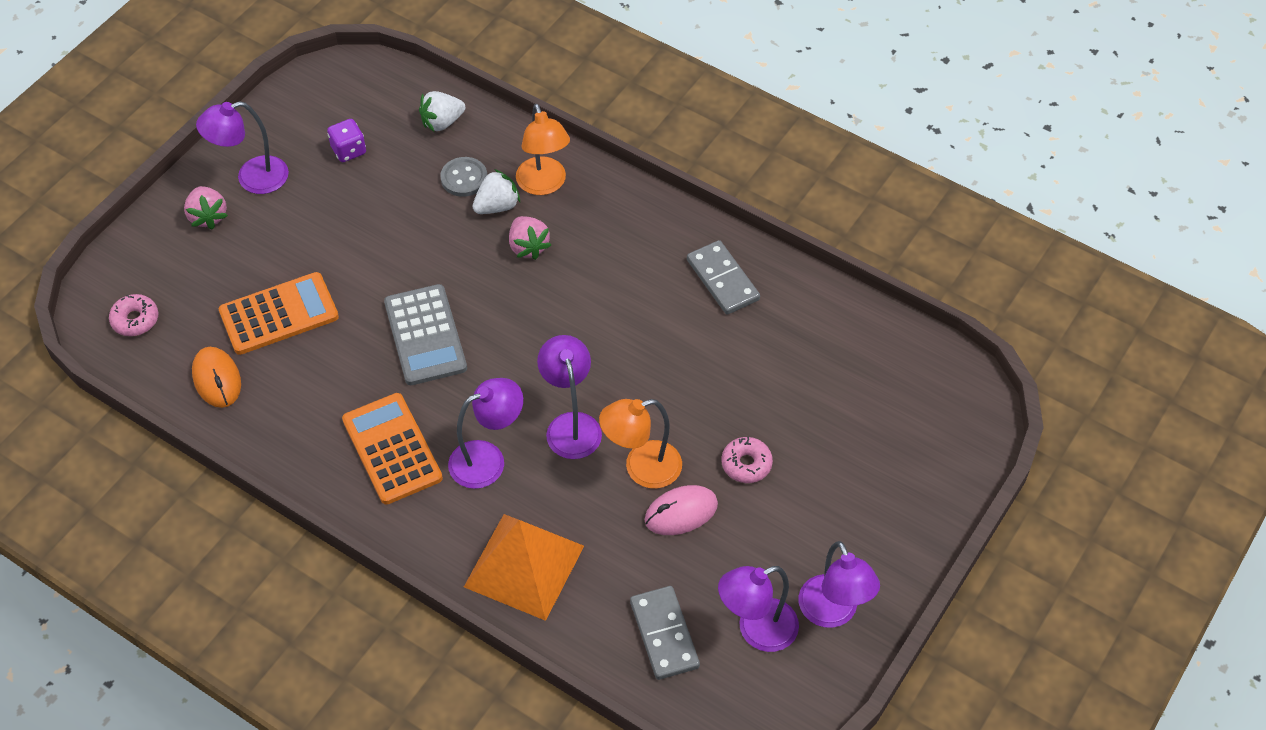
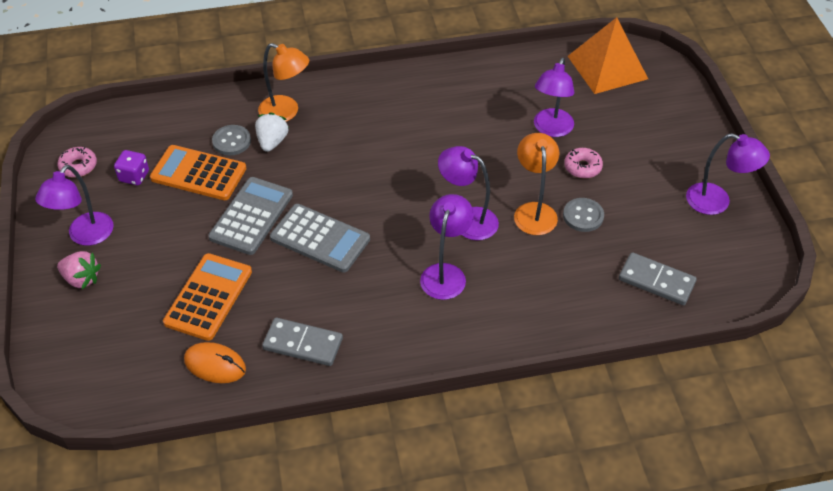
camera: 45 degrees left, 5 degrees down
(135, 320) = (108, 376): pink donut -> pink donut (78, 166)
(392, 449) = (382, 313): orange calculator -> orange calculator (198, 173)
(396, 266) = (251, 216): none -> grey calculator
(442, 122) = (177, 122): white strawberry -> none
(524, 566) = (540, 310): orange pyramid -> orange pyramid (607, 67)
(528, 246) = (319, 149): pink strawberry -> none
(641, 468) = (534, 211): orange lamp -> orange lamp turned 150 degrees clockwise
(681, 512) = (583, 216): pink mouse -> grey button
(722, 280) = (450, 90): grey domino -> grey domino (303, 344)
(756, 630) = (695, 240): purple lamp -> purple lamp (551, 129)

